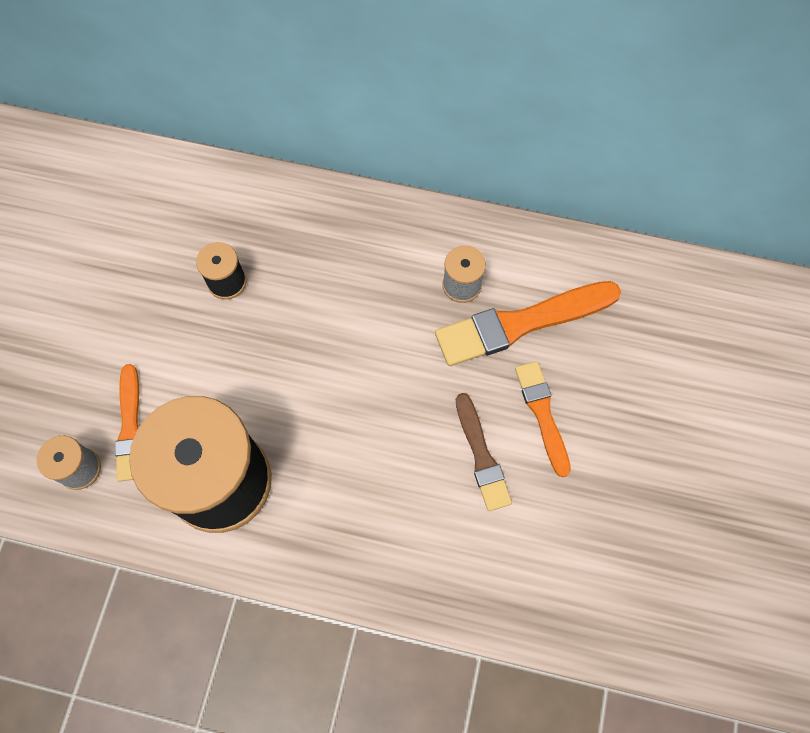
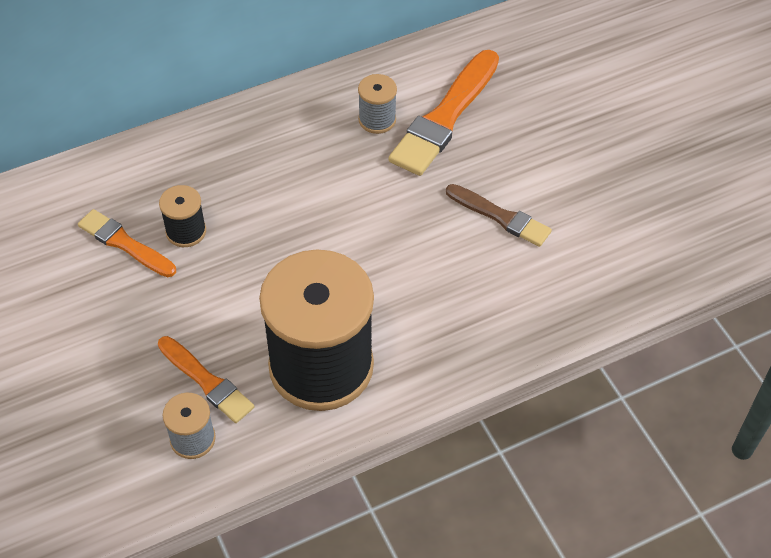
camera: 40 degrees left, 15 degrees down
(542, 414) = (516, 163): orange brush -> orange brush (125, 243)

